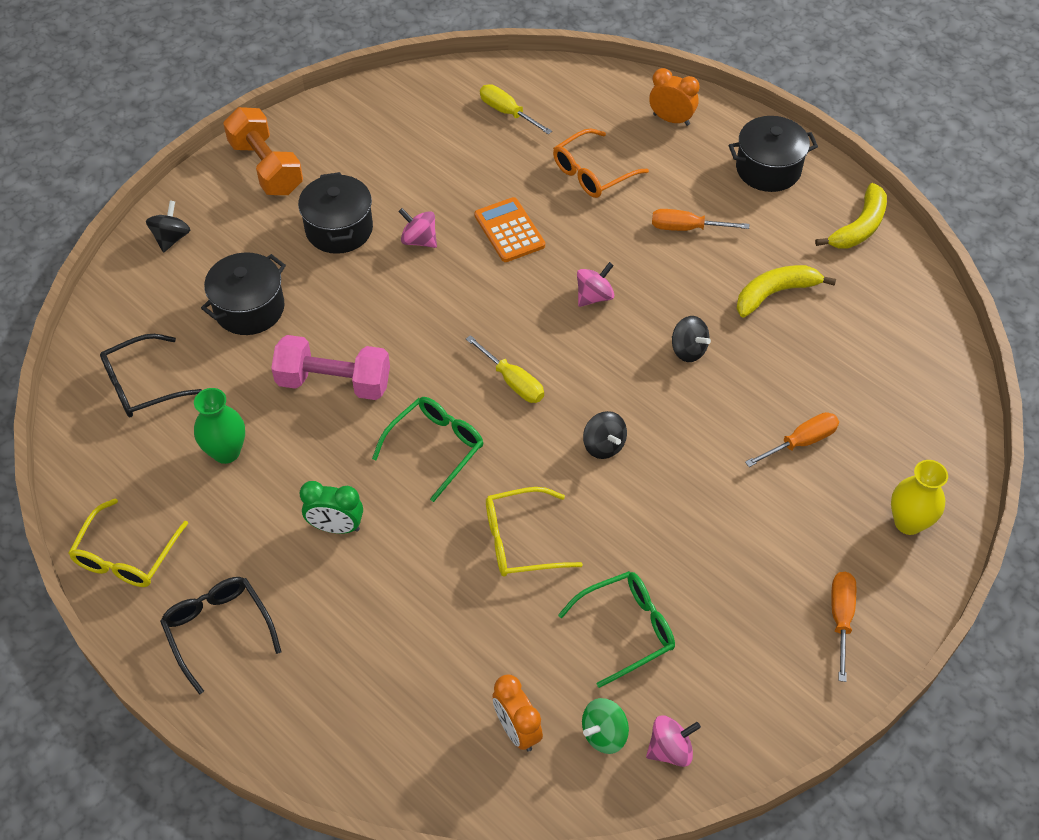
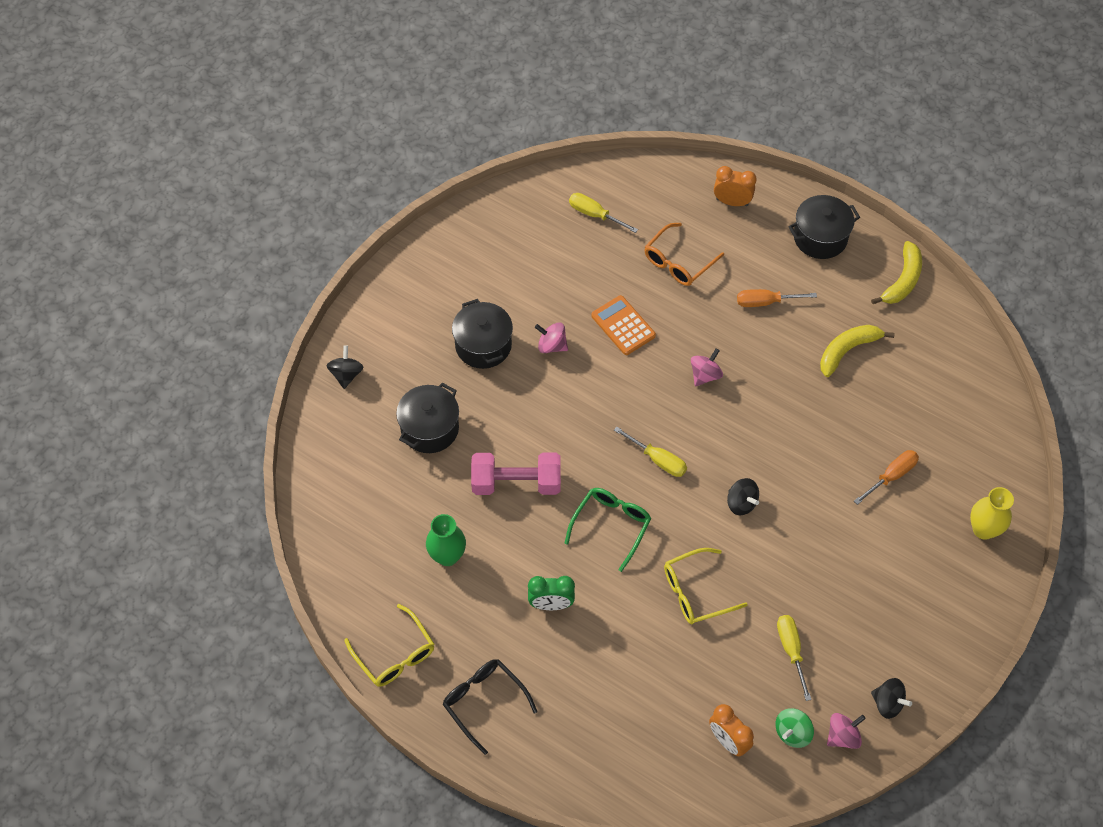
camera: 10 degrees left, 5 degrees up
(126, 555) = (395, 654): yellow glasses -> yellow glasses turned 45 degrees counterclockwise
(142, 385) = (363, 509): black glasses -> none
(266, 167) = (406, 296): orange dumbbell -> none
(626, 629) = (791, 650): green glasses -> yellow screwdriver
(688, 350) = (789, 411): black spinning top -> black spinning top (887, 703)
(841, 617) = (947, 614): orange screwdriver -> none

